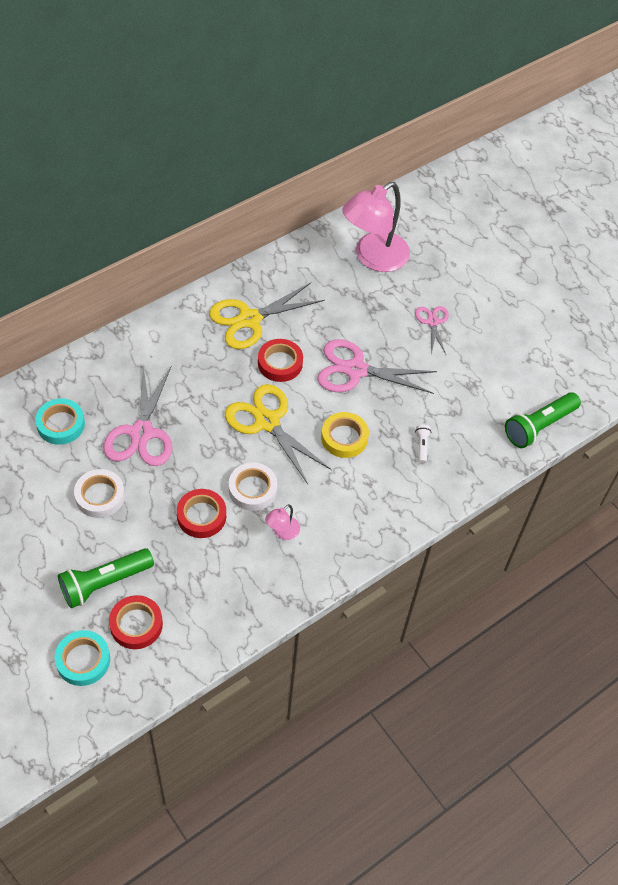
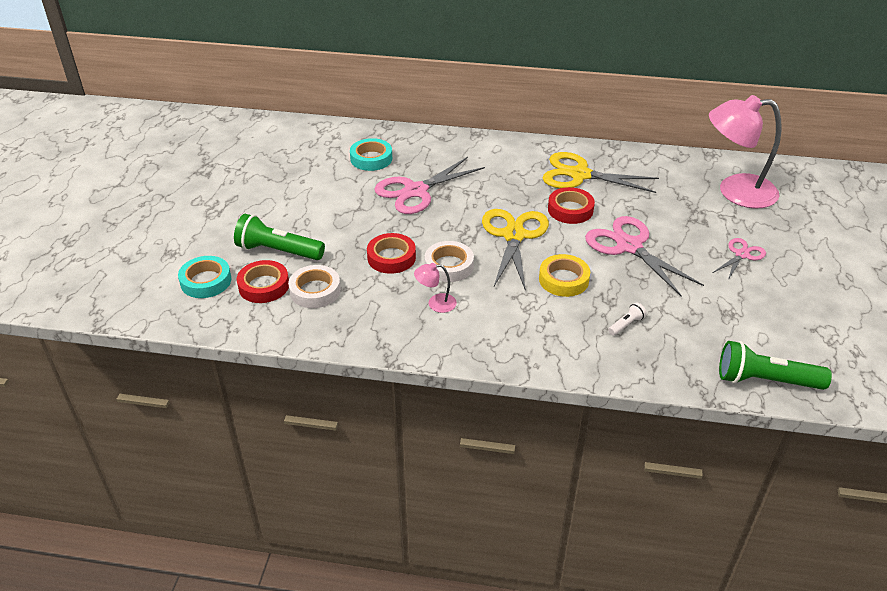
camera: 50 degrees right, 15 degrees down
(100, 496) = (342, 206): white tape -> white tape (315, 291)

